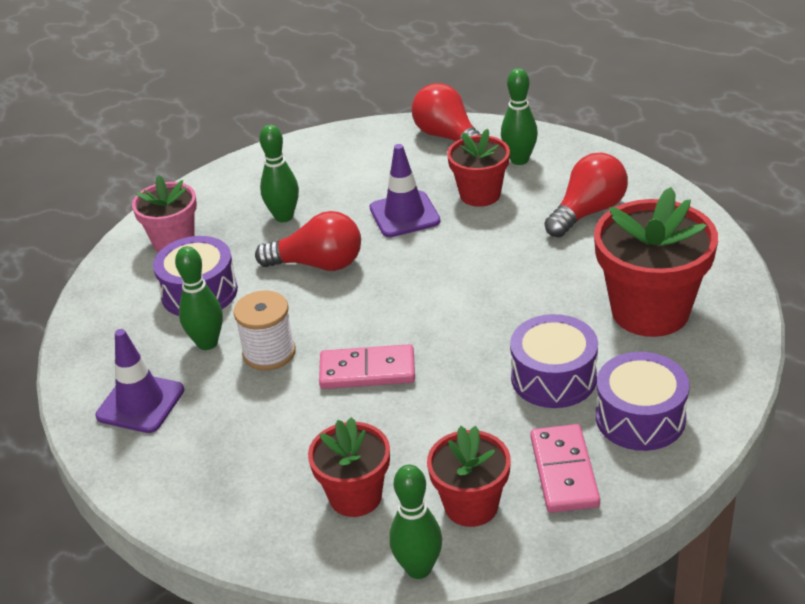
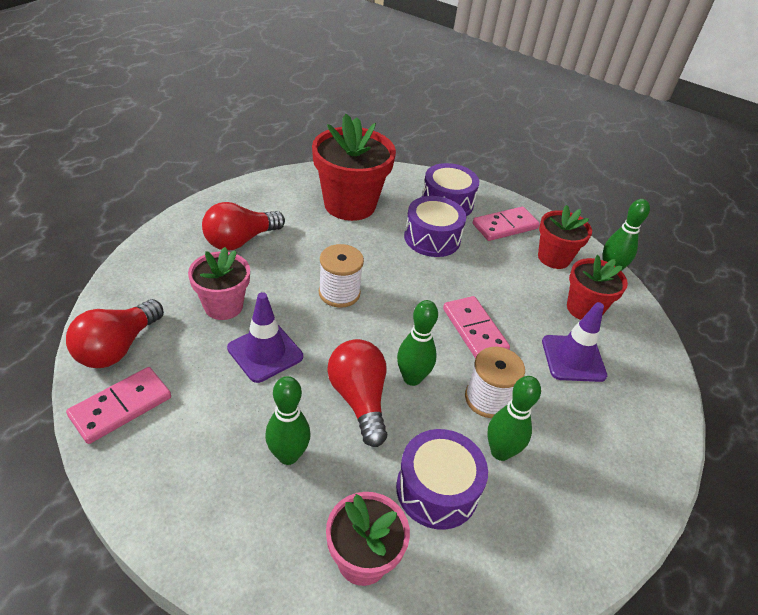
camera: 120 degrees left, 5 degrees up
(140, 403) = (595, 475): purple traffic cone -> purple traffic cone (573, 358)
(380, 140) = (121, 407): none -> pink domino
(471, 274) = (339, 293): none -> white spool
(480, 194) = (223, 306): red flower pot -> pink flower pot
(519, 160) = (162, 289): green bowling pin -> green bowling pin (412, 378)
(588, 212) = (240, 240): red light bulb -> red light bulb turned 60 degrees counterclockwise

